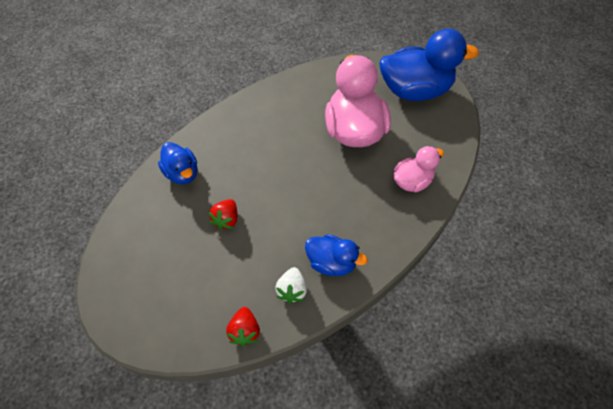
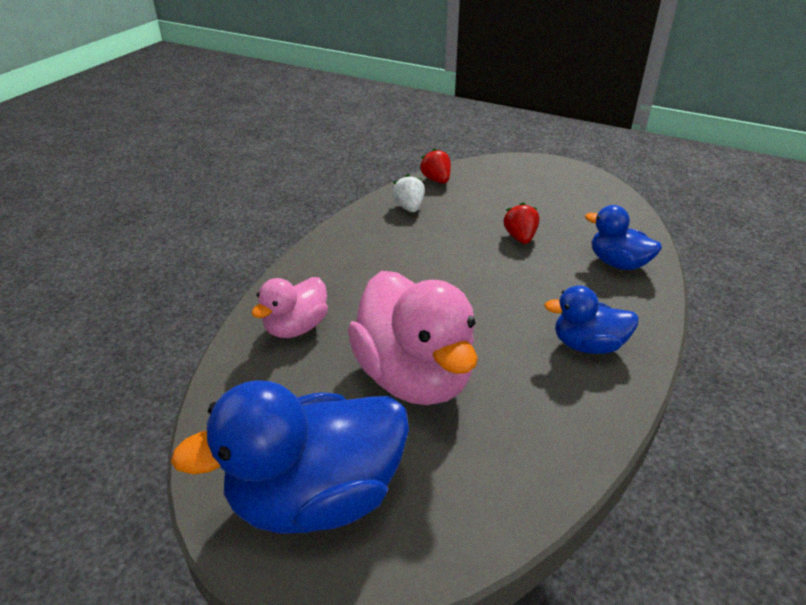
camera: 160 degrees right, 20 degrees down
(331, 262) = (377, 232): blue duck -> blue duck (587, 345)

